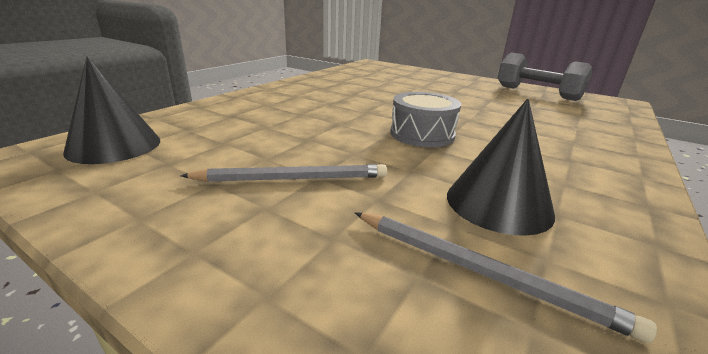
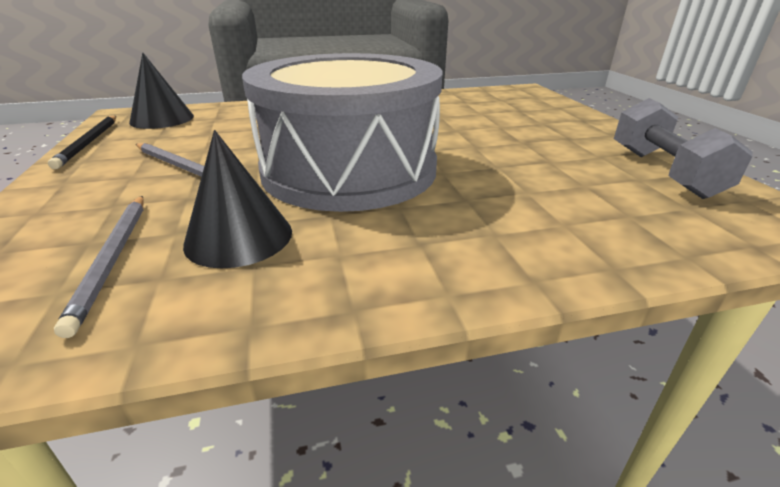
camera: 45 degrees right, 5 degrees up
(78, 200) = (89, 143): none -> black pencil
(422, 134) = (349, 169): grey drum -> grey drum, size x2.42

